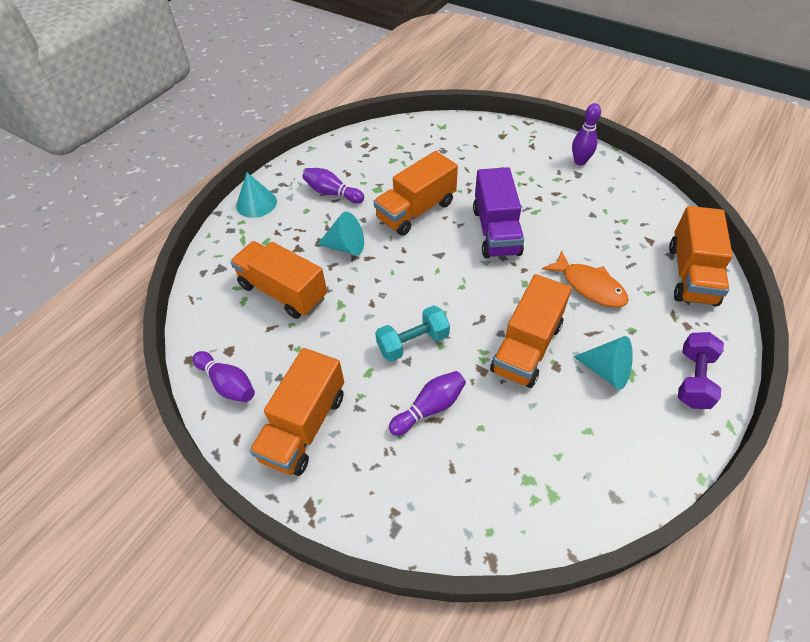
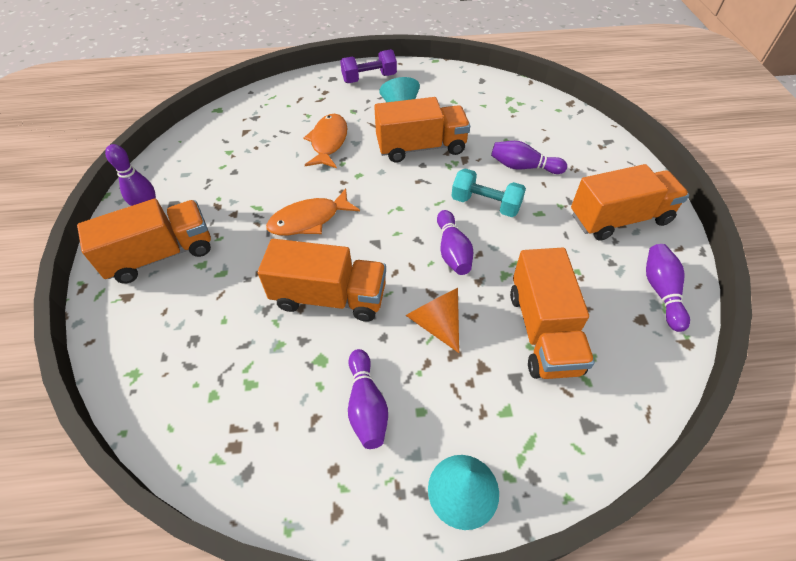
camera: 130 degrees left, 0 degrees up
(346, 246) = (436, 323): turquoise cone -> orange cone
(389, 290) = (452, 251): none -> purple bowling pin
(496, 231) = (309, 220): purple truck -> orange fish
(691, 274) = (270, 103): orange truck -> orange truck (161, 255)

